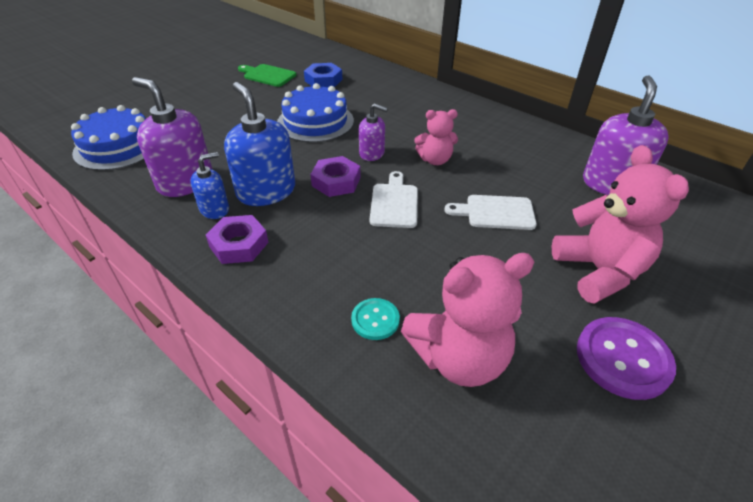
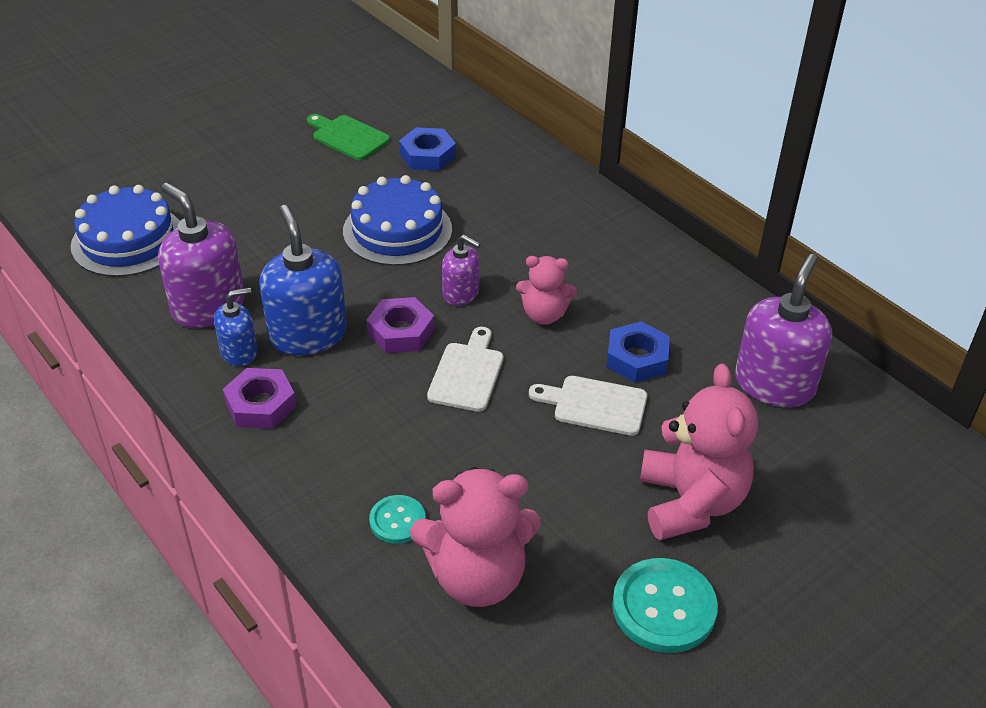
camera: 10 degrees right, 0 degrees up
(511, 179) = (637, 358): none -> blue nut
(623, 359) = (664, 607): purple button -> turquoise button

